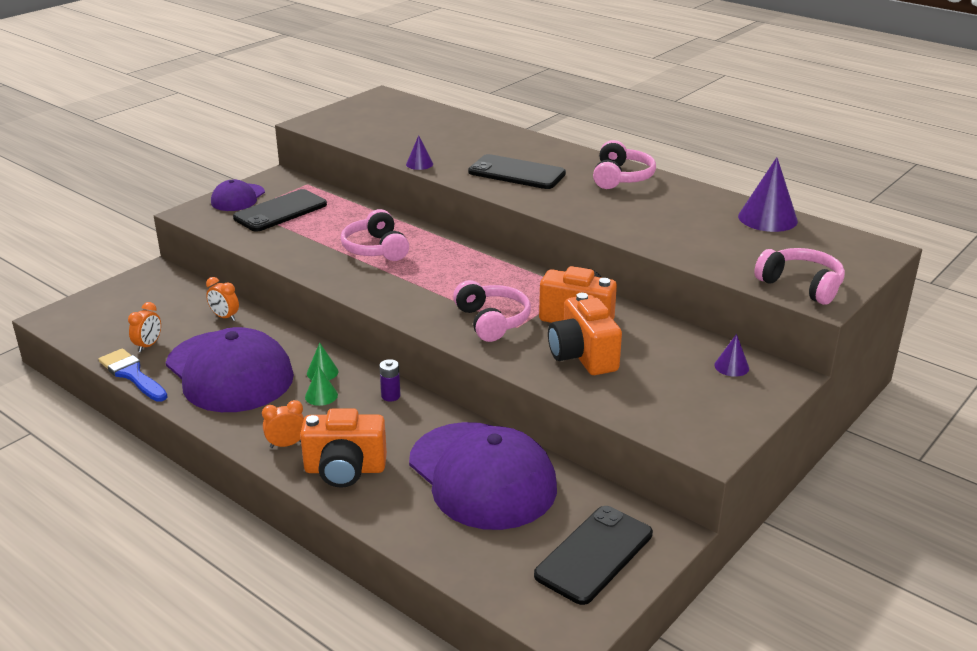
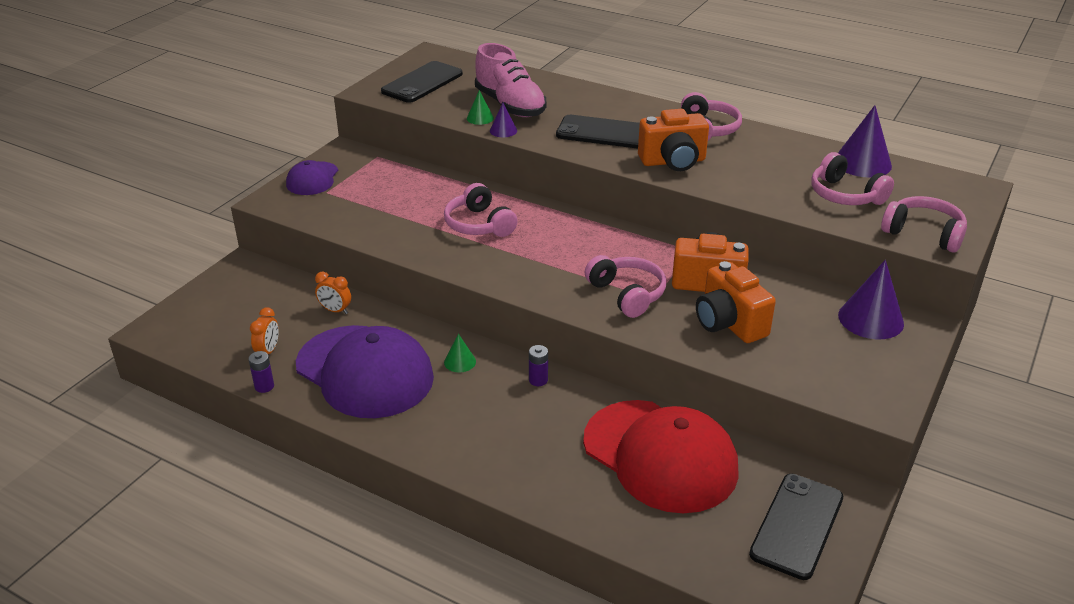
camera: 10 degrees left, 5 degrees up
(132, 374) = (264, 386): blue brush -> purple battery
(280, 211) = (363, 190): black phone -> black phone (422, 83)
(286, 444) = (455, 446): orange clock -> none
(321, 396) = (469, 388): green cone -> green cone (480, 118)
(345, 470) = (524, 467): orange camera -> orange camera (673, 162)
(436, 143) = (510, 105): none -> pink shoe
(482, 475) = (660, 456): purple cap -> red cap
(731, 366) = (870, 319): purple cone -> purple cone, size x1.93
(735, 245) = (845, 195): none -> pink headphones

